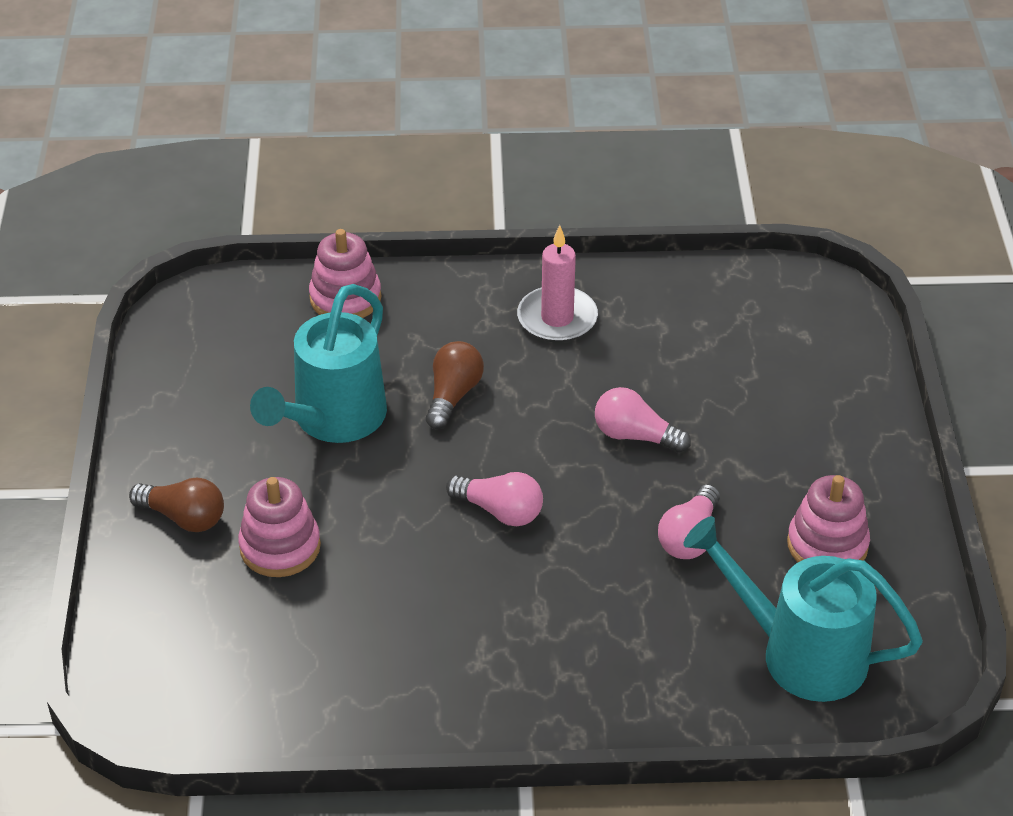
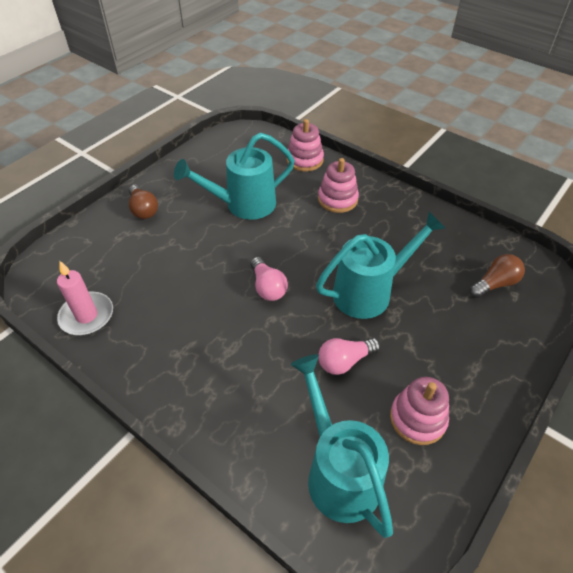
camera: 40 degrees right, 5 degrees up
(280, 547) = (162, 244): pink stacking toy -> pink stacking toy (337, 199)
(453, 395) = (304, 223): brown light bulb -> brown light bulb (495, 284)
(557, 318) = (389, 216): pink candle -> pink candle (87, 316)
(635, 436) = (370, 292): pink light bulb -> turquoise watering can

